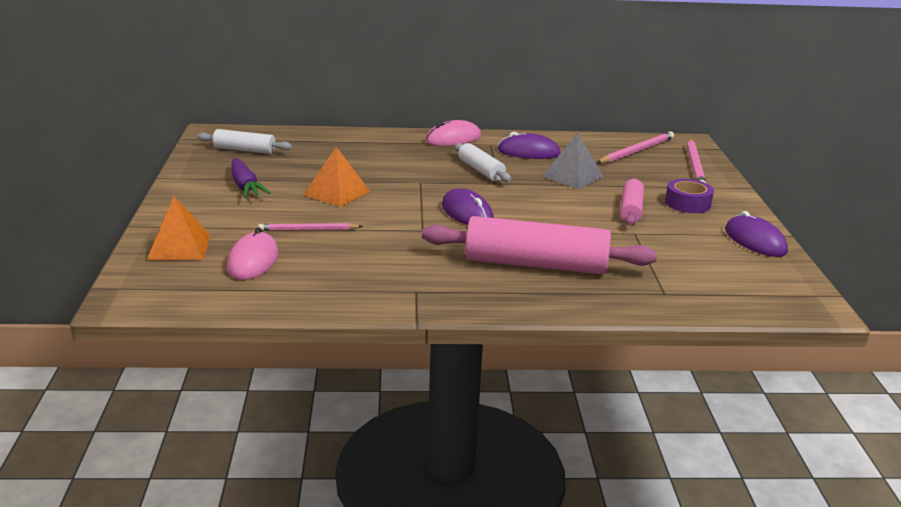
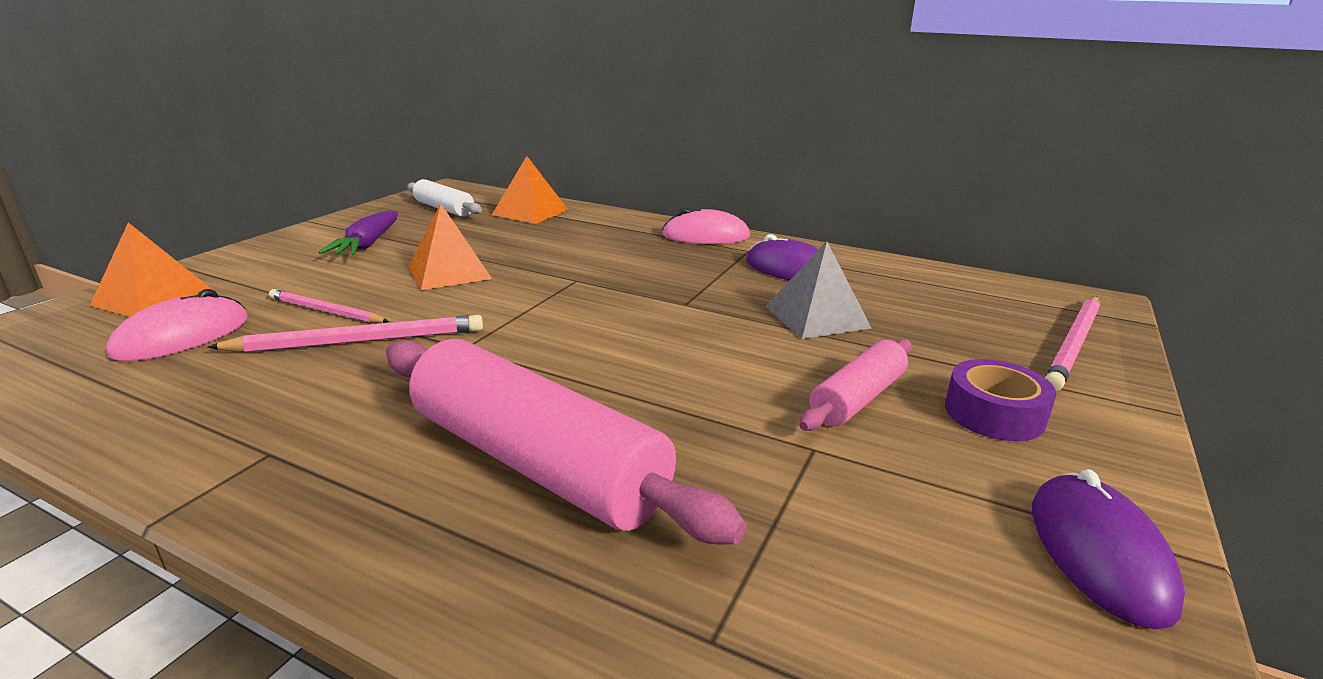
camera: 30 degrees right, 0 degrees up
(312, 141) = (530, 212): none -> orange pyramid
(467, 213) = (569, 337): purple mouse -> none
(481, 170) = (683, 281): white rolling pin -> none
(636, 151) = (977, 300): pink pencil -> pink pencil (359, 341)

